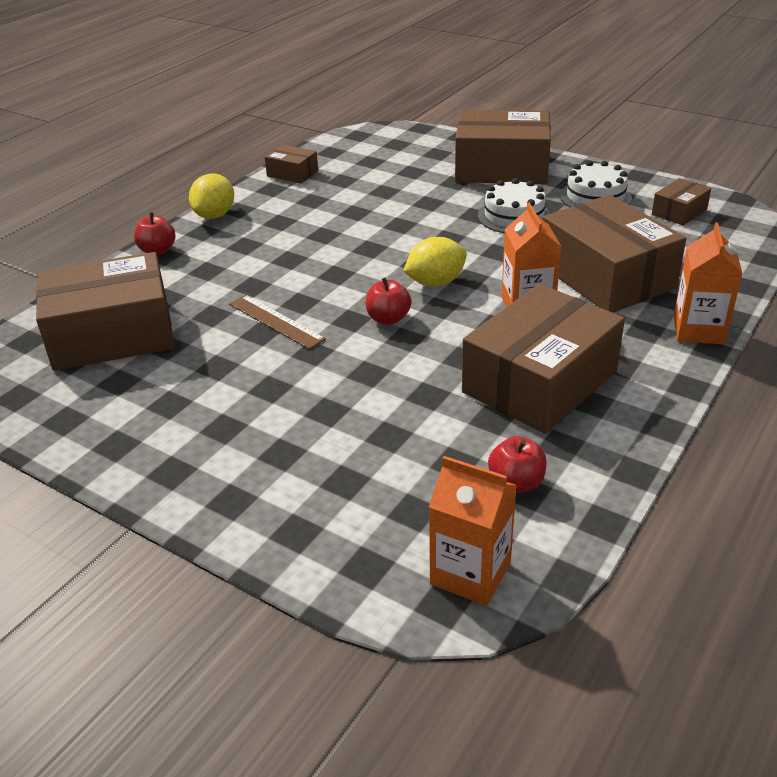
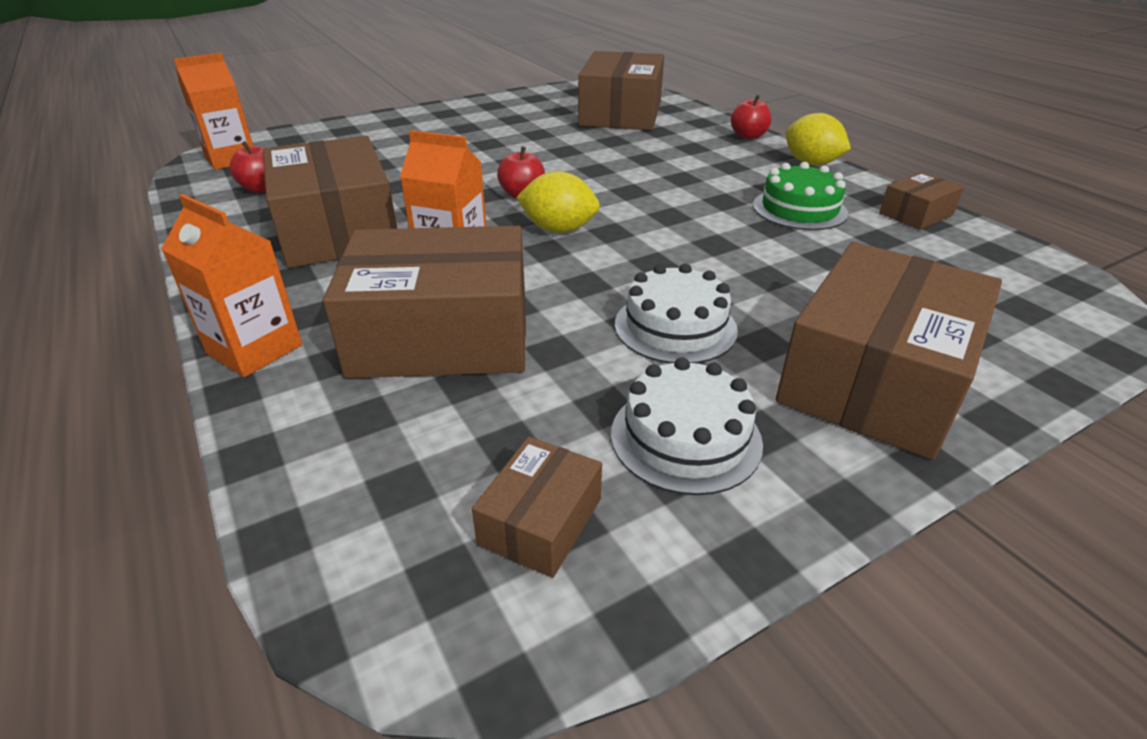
camera: 115 degrees right, 0 degrees up
(275, 321) = (575, 157): brown ruler -> none
(316, 207) = (799, 209): none -> green cake
(435, 283) = (558, 229): yellow lemon -> yellow lemon turned 75 degrees counterclockwise
(679, 212) = (541, 521): brown box -> brown box turned 45 degrees clockwise

